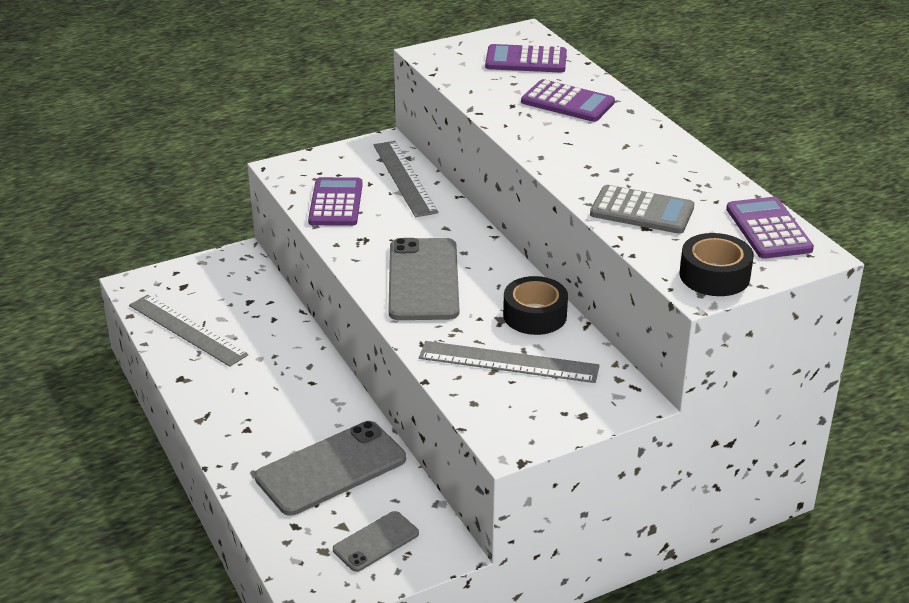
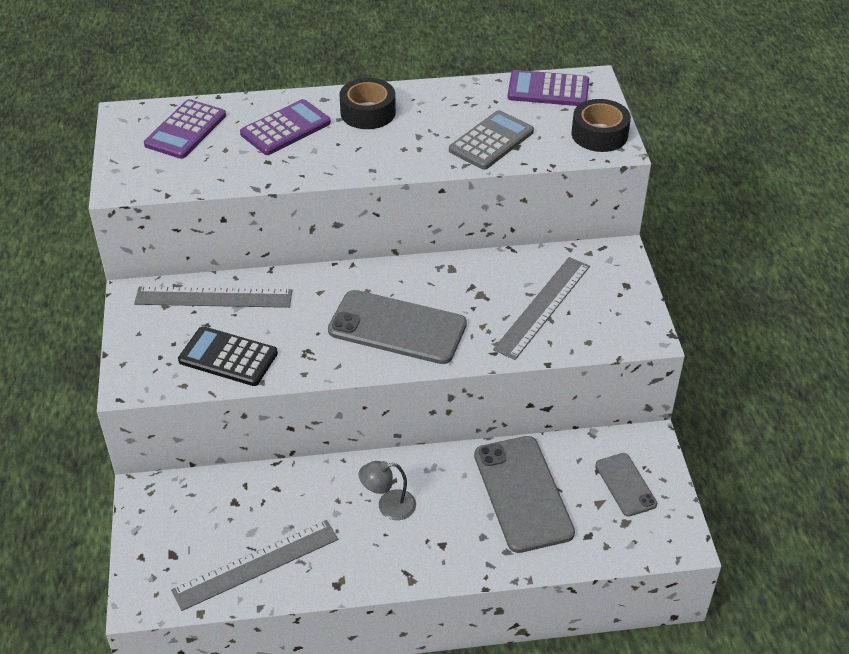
camera: 70 degrees left, 10 degrees up
(279, 386) = (388, 506): none -> grey lamp
(336, 203) = (228, 357): purple calculator -> black calculator
(535, 315) = (485, 274): black tape -> black tape (368, 112)

